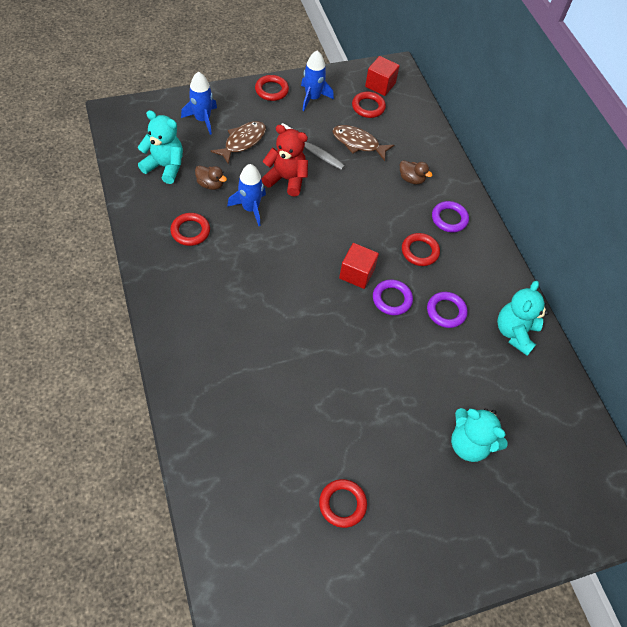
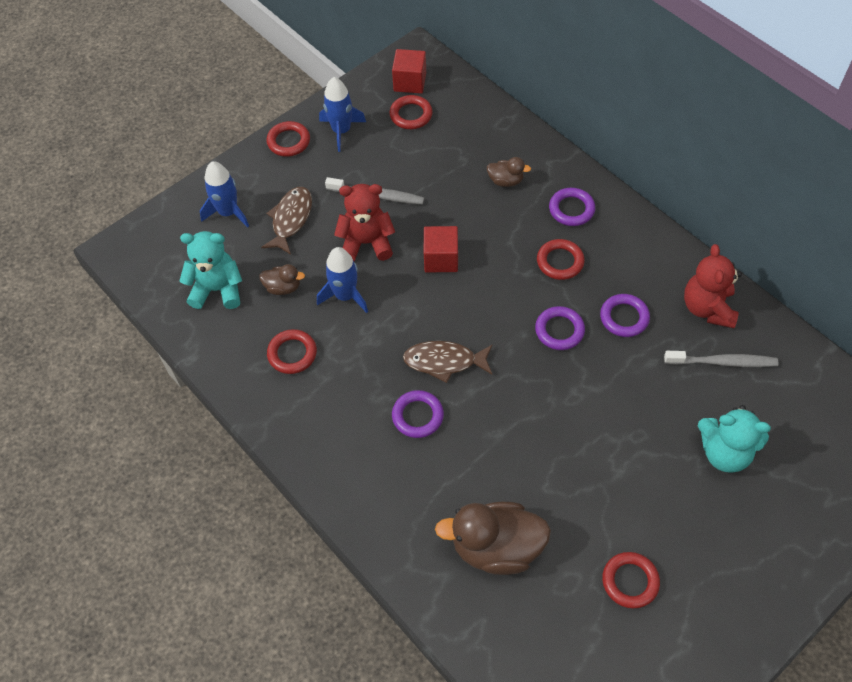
camera: 15 degrees left, 0 degrees up
(253, 313) = (417, 416): none -> purple ring
(256, 432) = (496, 548): none -> brown duck
(357, 273) = (506, 318): red cube -> red cube (441, 259)
(358, 143) = (423, 164): brown fish -> brown fish (444, 361)
(505, 377) = (722, 362): none -> grey toothbrush
(515, 332) = (707, 308): turquoise teddy bear -> red teddy bear

